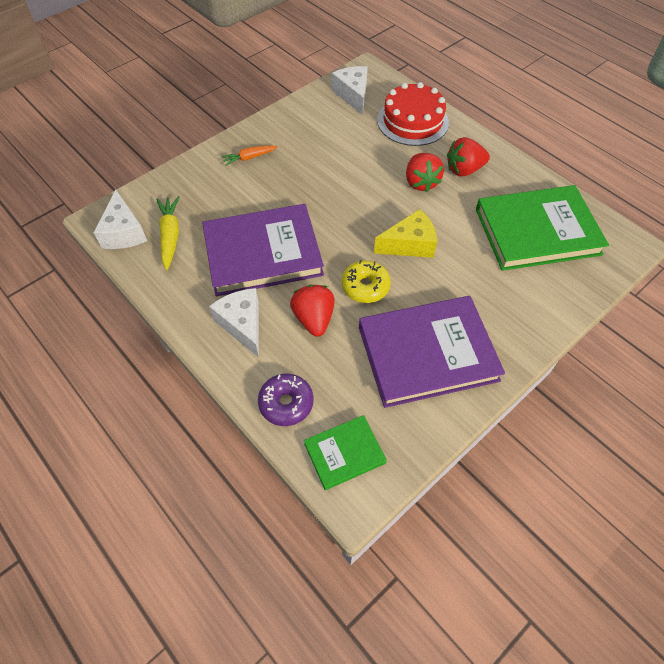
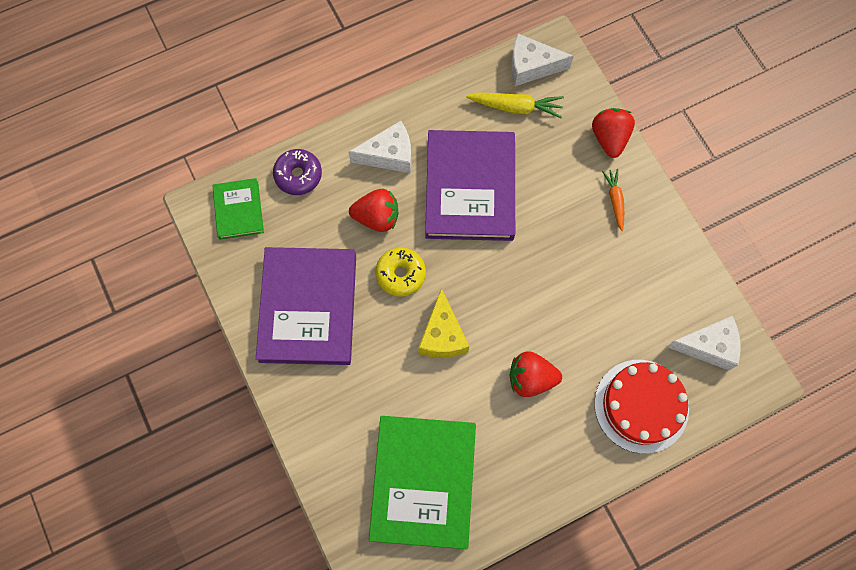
camera: 105 degrees right, 15 degrees up
(464, 170) = (539, 437): red strawberry -> red strawberry (609, 138)

